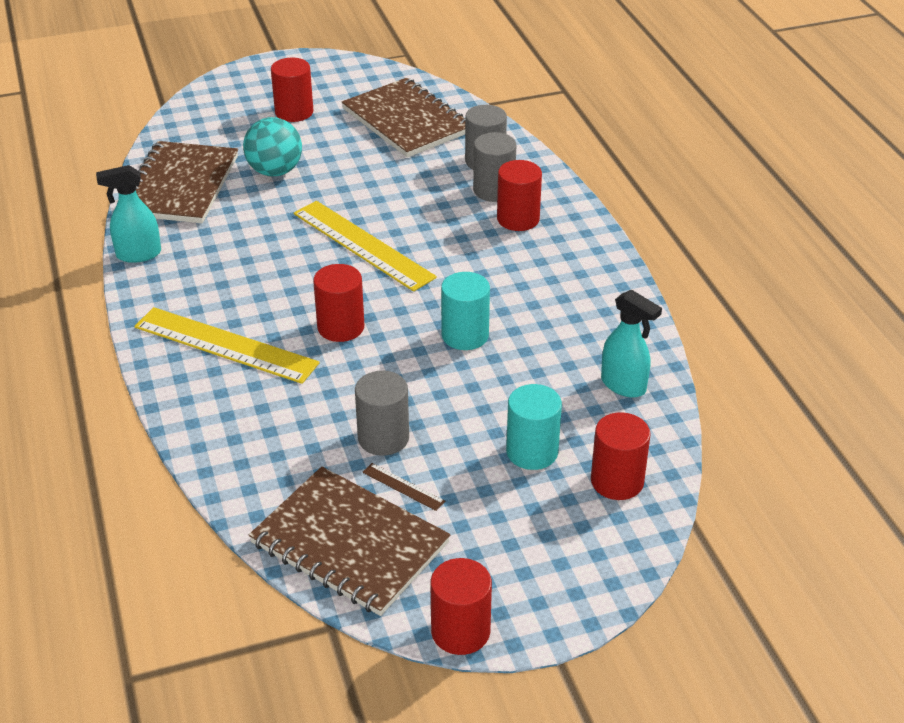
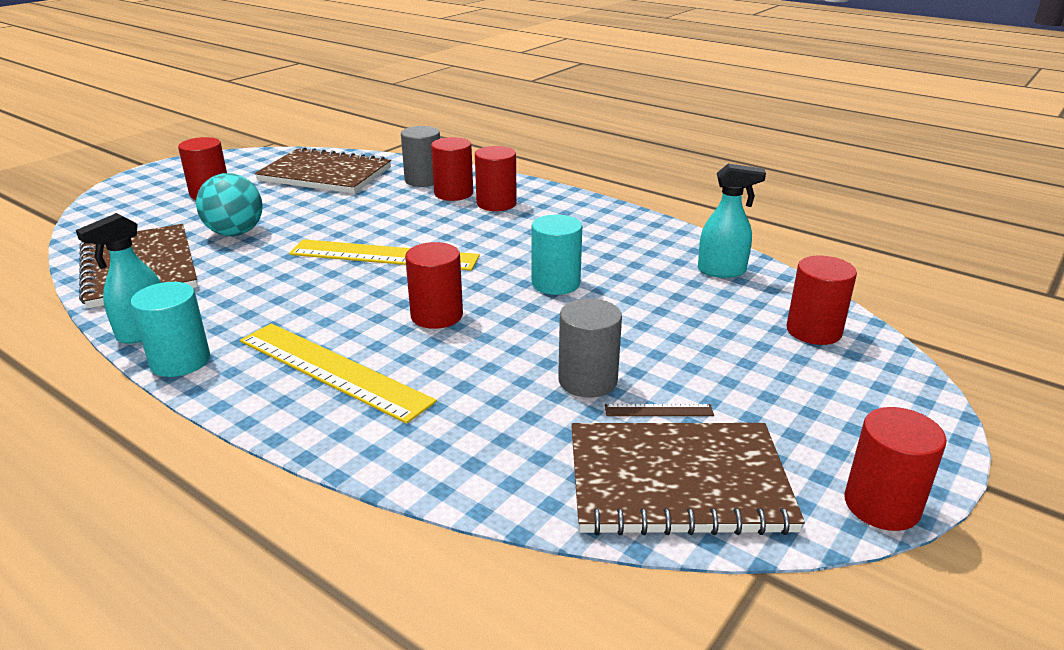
camera: 35 degrees left, 10 degrees down
(225, 345) = (332, 370): yellow ruler -> yellow ruler turned 45 degrees clockwise
(494, 190) = (453, 193): grey cylinder -> red cylinder
(532, 452) = (723, 338): turquoise cylinder -> turquoise cylinder (180, 361)

